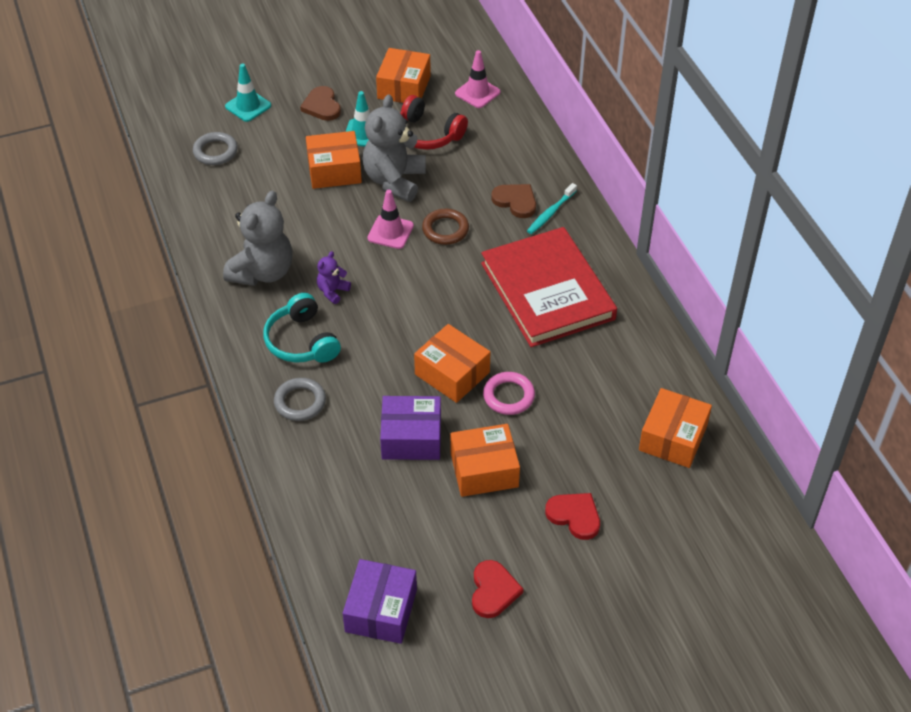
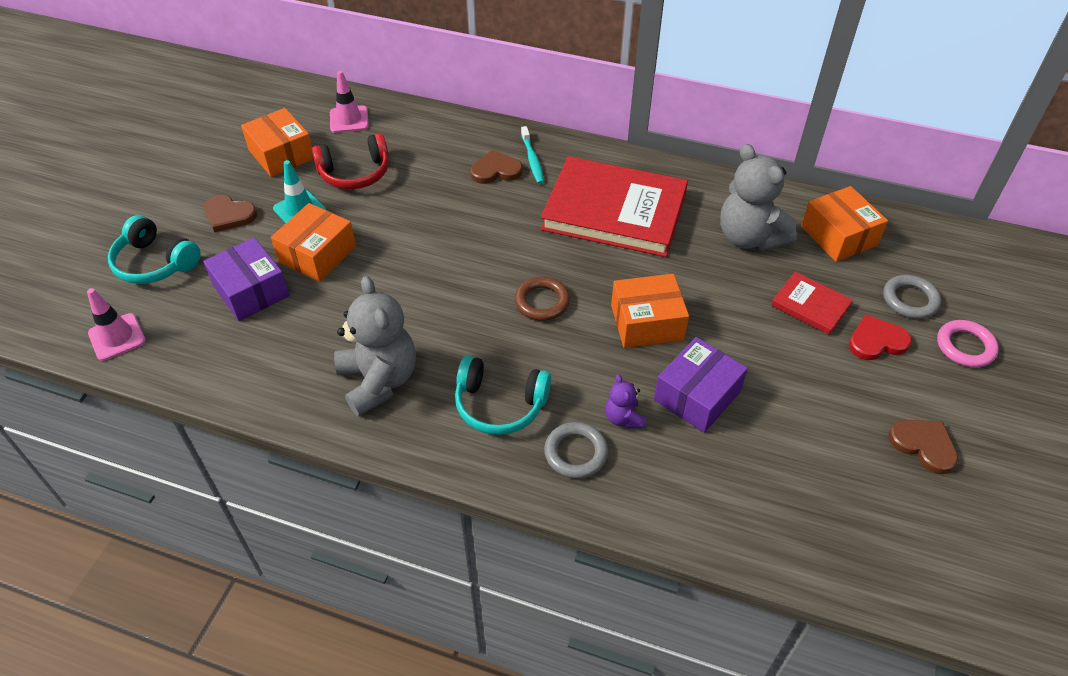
camera: 50 degrees left, 0 degrees up
(215, 151) = (178, 321): grey ring -> grey ring (910, 300)
(248, 106) = (155, 263): turquoise traffic cone -> turquoise headphones
(332, 291) = (462, 344): purple teddy bear -> purple teddy bear (623, 418)
(381, 610) = (891, 546): purple box -> purple box (251, 291)
(390, 232) = (438, 263): pink traffic cone -> pink traffic cone (117, 337)
(394, 180) = (381, 224): grey teddy bear -> grey teddy bear (749, 237)
(445, 229) = (477, 228): brown ring -> brown ring (542, 302)
(484, 470) = (778, 368): orange box -> none
(493, 591) = (923, 445): red heart -> brown heart
(508, 396) = (707, 302): pink ring -> pink ring (965, 346)
(571, 458) = (810, 305): none -> red book

